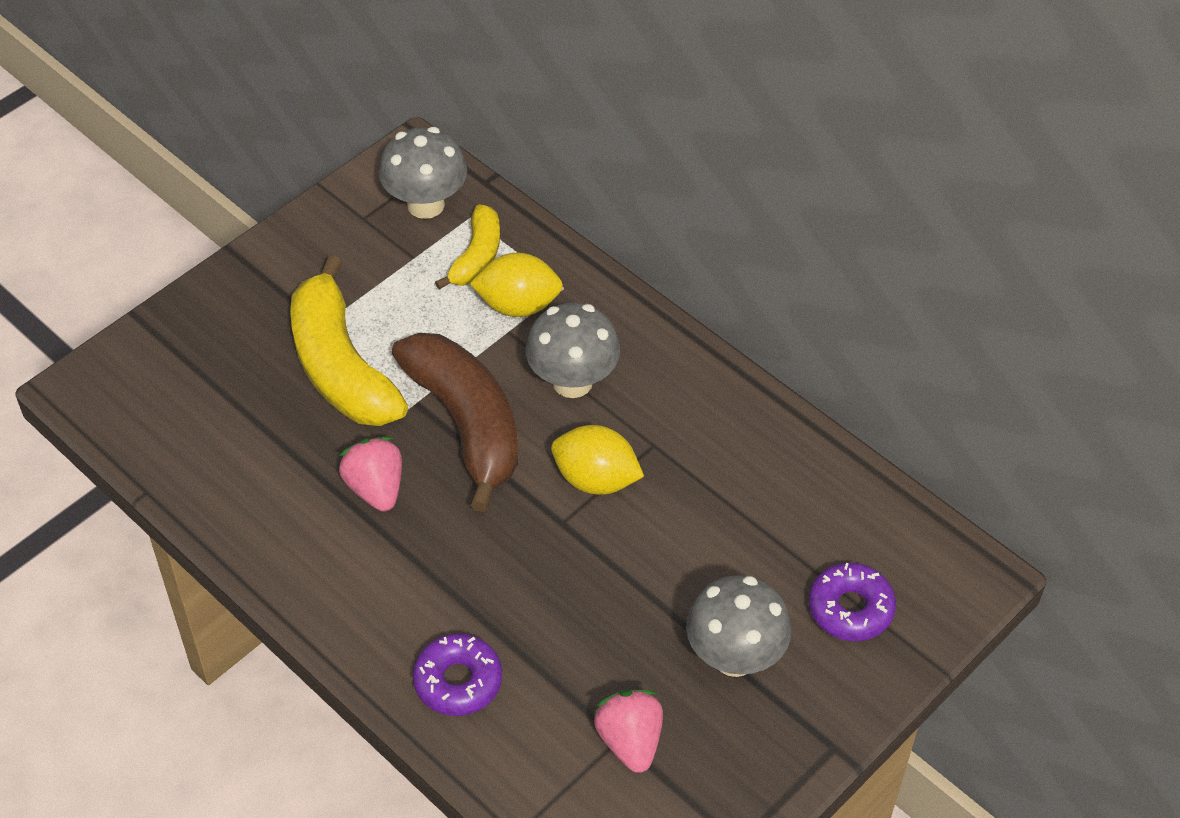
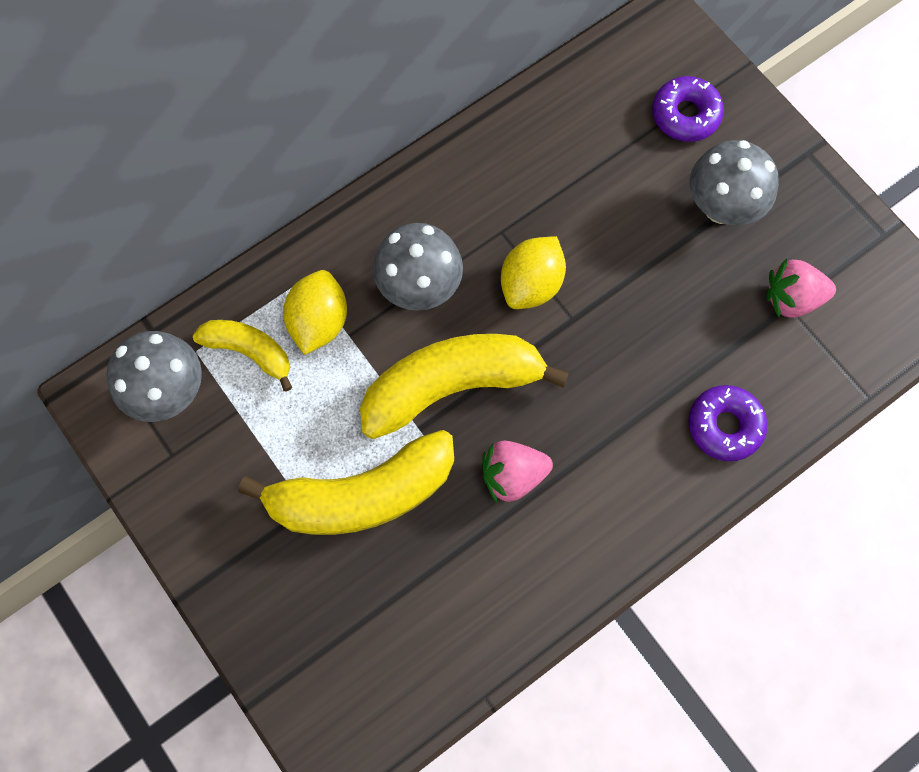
camera: 80 degrees left, 20 degrees up
(465, 424) = (451, 386): brown banana -> yellow banana

